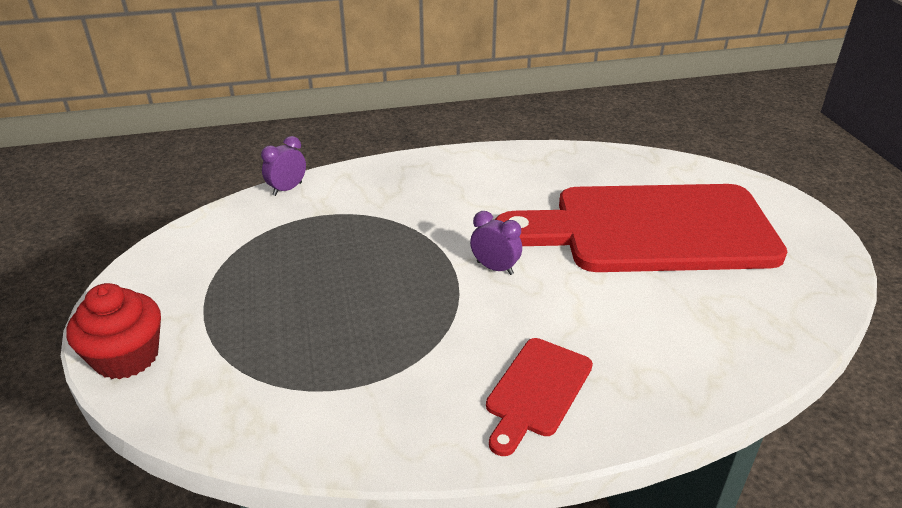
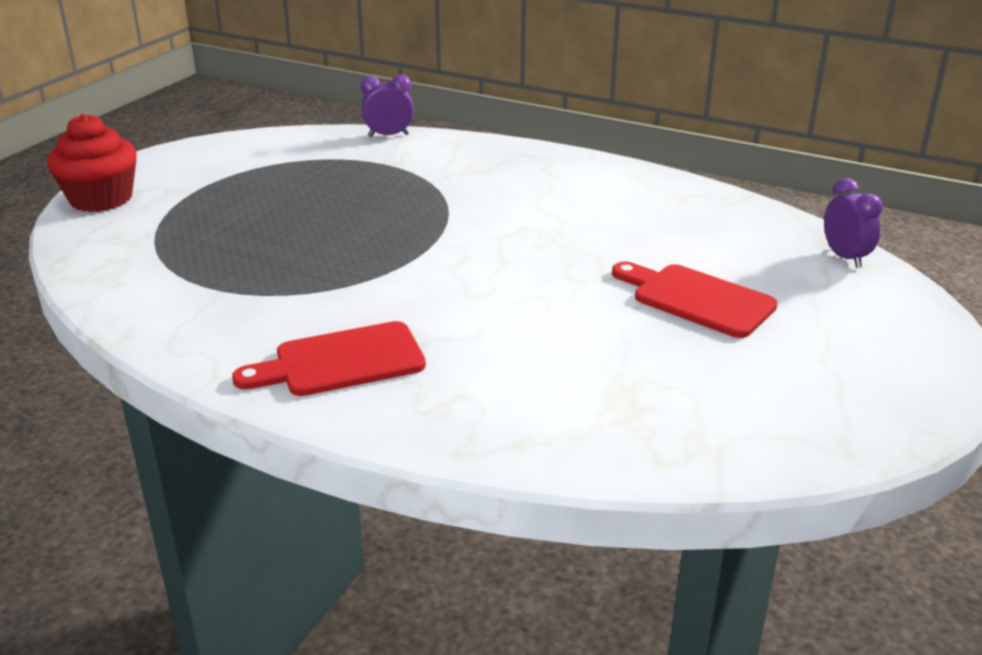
camera: 40 degrees right, 5 degrees down
(495, 268) = (468, 261): purple clock -> purple clock (845, 257)
(650, 229) = (696, 299): red cutting board -> red cutting board, size x0.43

